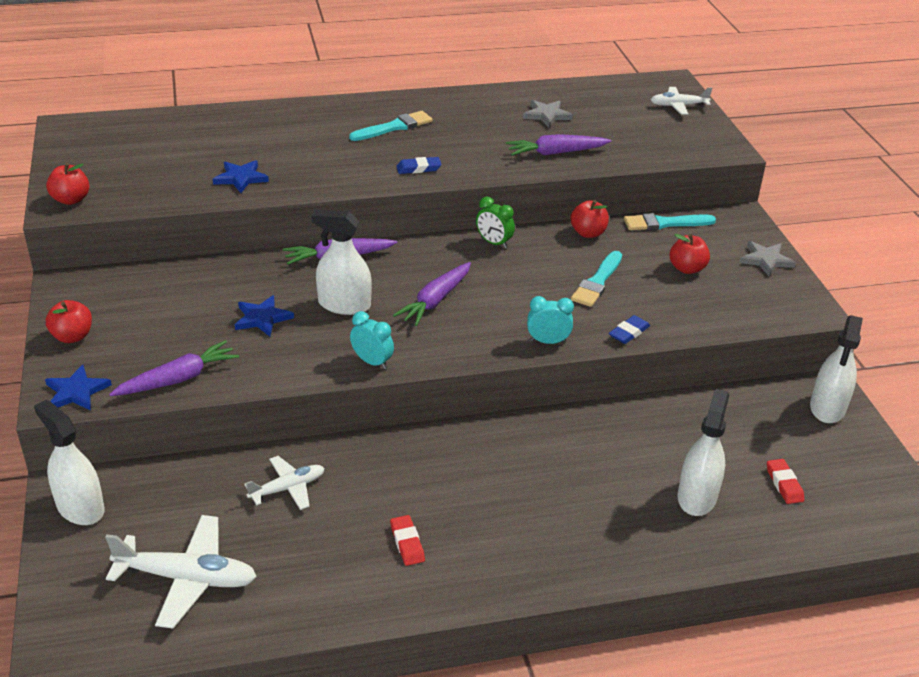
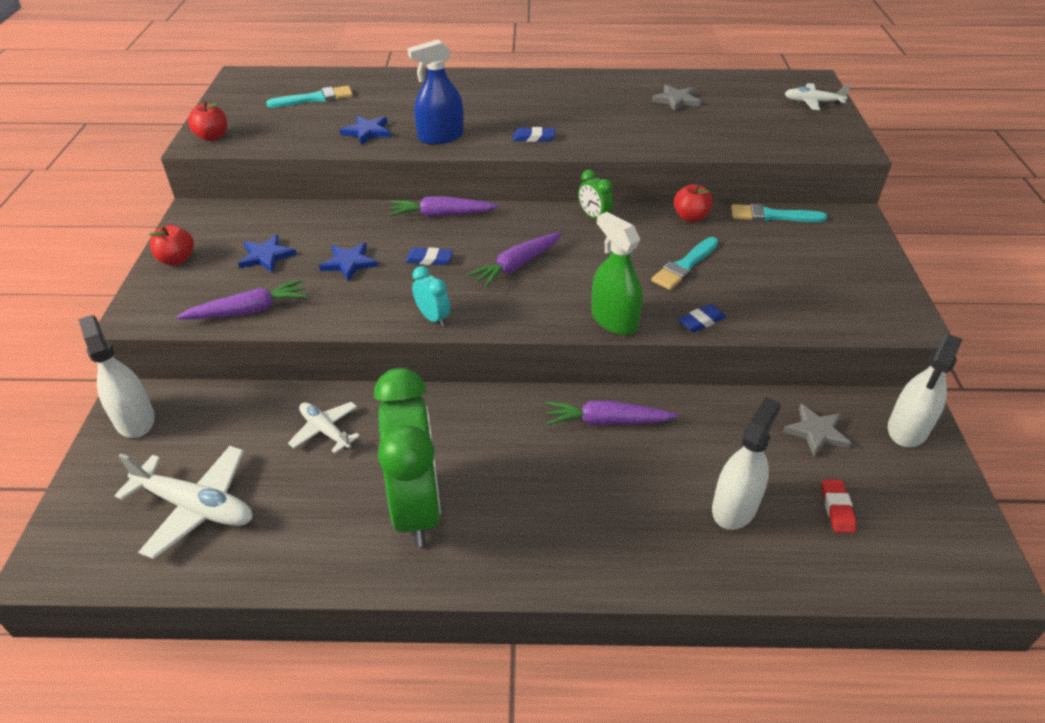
camera: 15 degrees right, 5 degrees up
(76, 392) = (155, 311): blue star -> blue star (266, 256)
(288, 488) = (325, 430): white plane -> white plane turned 120 degrees counterclockwise
(322, 176) = (441, 137): none -> blue spray bottle
(344, 305) = (429, 259): white spray bottle -> blue eraser
(394, 127) = (526, 99): turquoise brush -> turquoise brush (315, 98)
(407, 543) = (416, 507): red eraser -> green clock
(548, 341) = (614, 320): turquoise clock -> green spray bottle
(556, 153) = (673, 135): purple carrot -> purple carrot (607, 421)
(687, 268) = (782, 263): red apple -> none
(766, 260) = (871, 264): grey star -> grey star (816, 432)

